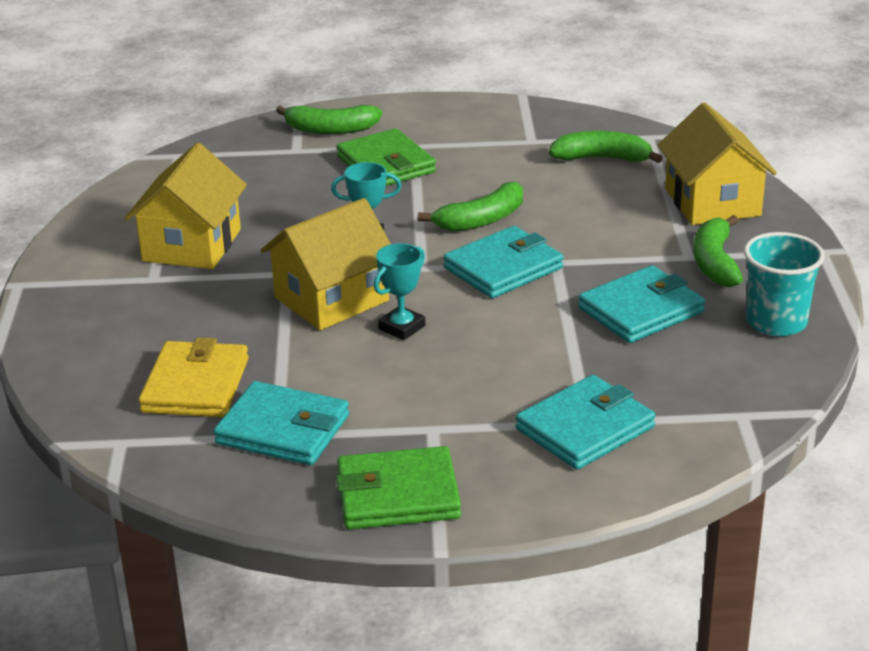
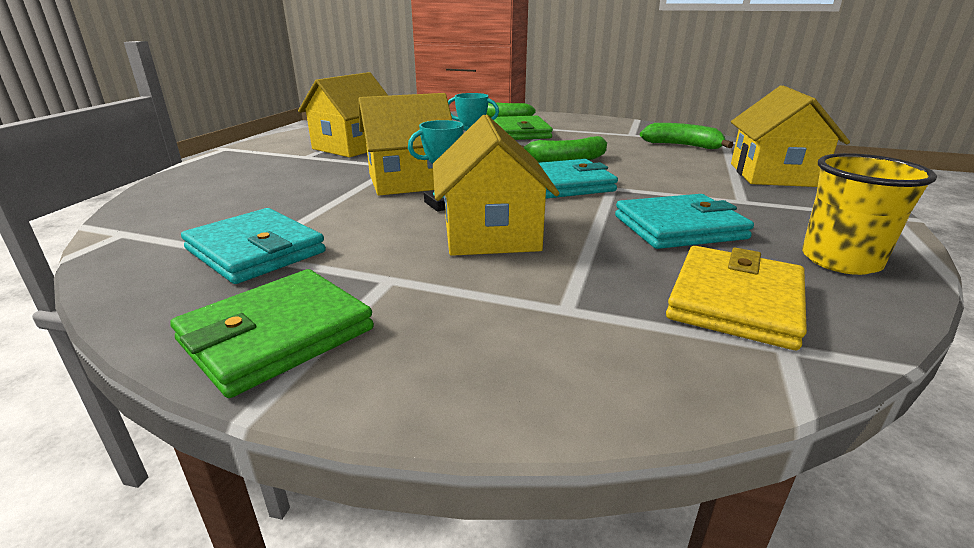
camera: 20 degrees right, 5 degrees down
(195, 385) = (239, 210): yellow wallet -> yellow wallet (734, 301)
(398, 495) = (277, 335): green wallet -> green wallet turned 60 degrees counterclockwise
(478, 358) = (490, 233): none -> yellow house
(585, 428) = (559, 315): turquoise wallet -> none
(715, 263) = (769, 208): green banana -> none
(776, 322) = (840, 260): turquoise cup -> yellow cup

